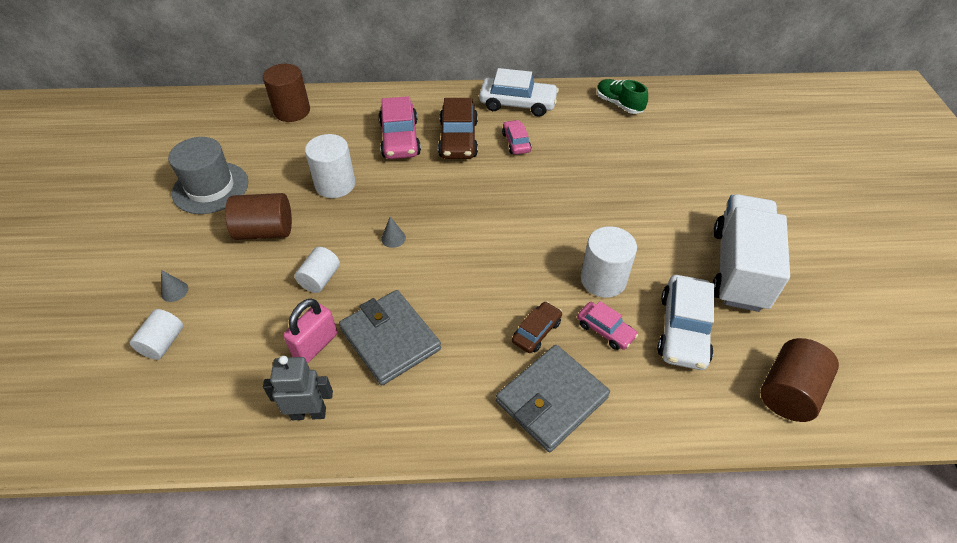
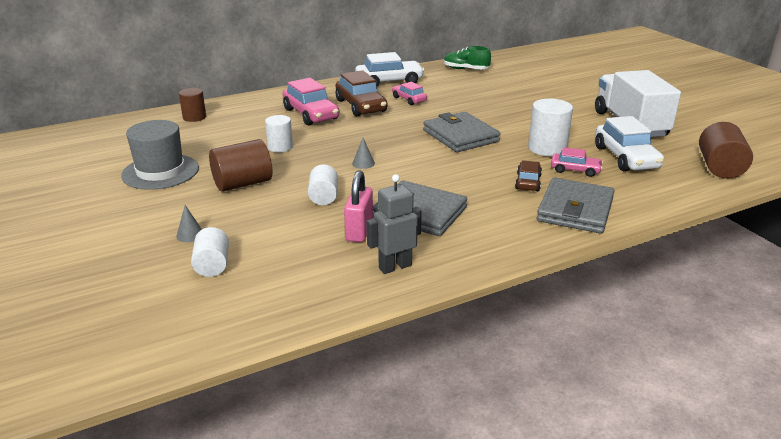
camera: 25 degrees left, 20 degrees down
(292, 111) = (194, 117): brown cylinder -> brown cylinder, size x0.65
(335, 184) = (280, 147): white cylinder -> white cylinder, size x0.65
(524, 225) = (460, 136): none -> grey wallet

